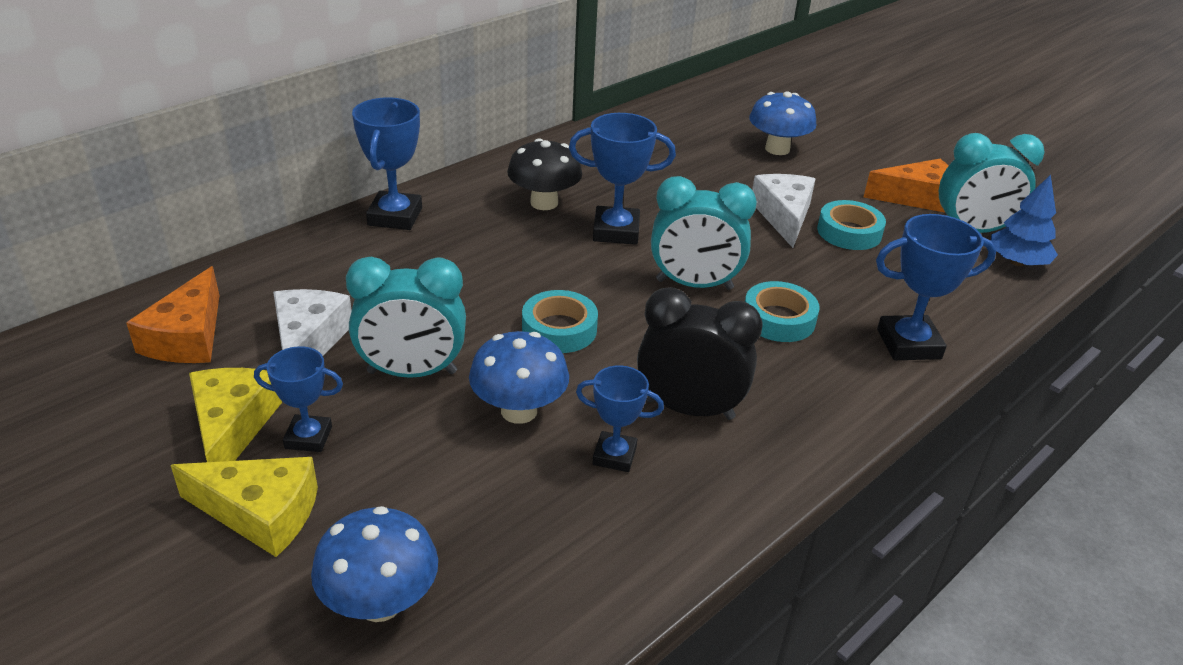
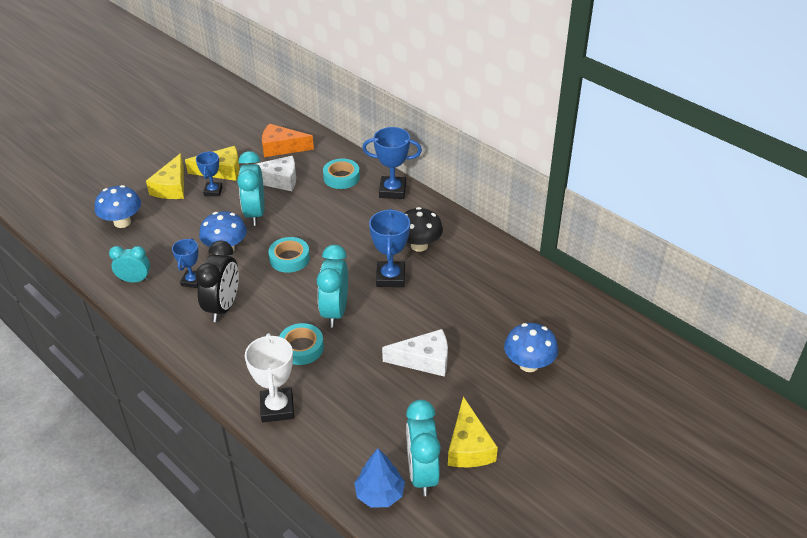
camera: 90 degrees right, 5 degrees up
(607, 552) = (135, 280): none -> turquoise clock
(849, 232) = (408, 395): turquoise tape -> turquoise tape (341, 177)
(908, 344) = (277, 408): blue trophy -> white trophy
(917, 198) = (468, 446): orange cheese -> yellow cheese

